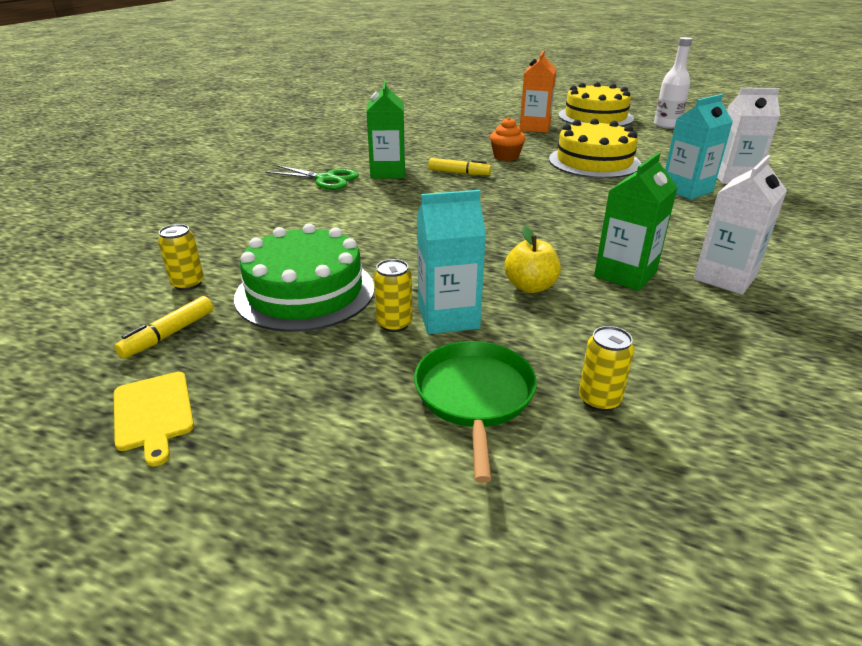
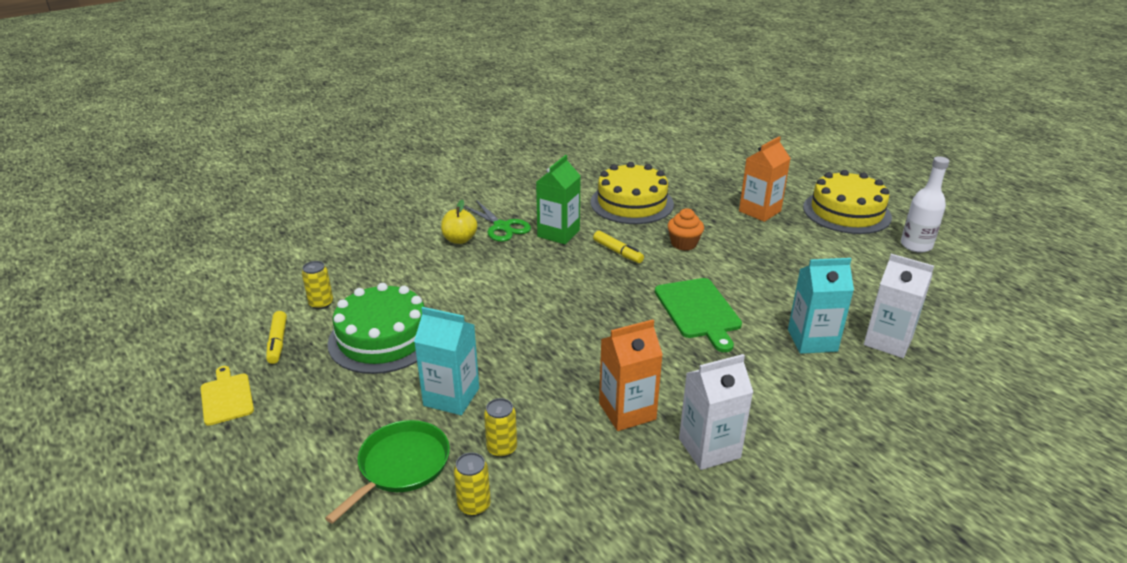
camera: 30 degrees right, 0 degrees up
(153, 413) = (226, 397): yellow cutting board -> yellow cutting board turned 150 degrees clockwise
(169, 334) = (277, 342): yellow marker -> yellow marker turned 75 degrees counterclockwise
(394, 324) = (411, 388): yellow can -> yellow can (502, 448)
(530, 287) = (538, 393): yellow apple -> yellow apple (459, 239)
(579, 193) = (698, 311): none -> green cutting board
(594, 162) = (763, 275): yellow cake -> yellow cake (631, 203)
(625, 274) = (627, 411): green carton -> orange carton

